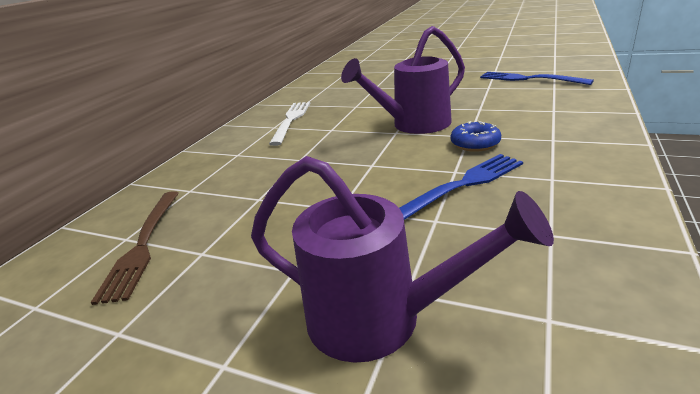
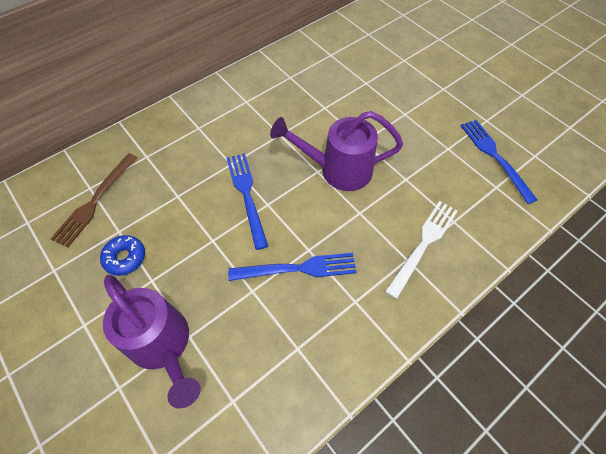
camera: 25 degrees right, 30 degrees up
(291, 120) = (264, 99): white fork -> white fork (423, 244)
(341, 168) = (246, 195): none -> blue fork
(475, 144) = (352, 226): blue donut -> blue donut (125, 258)

